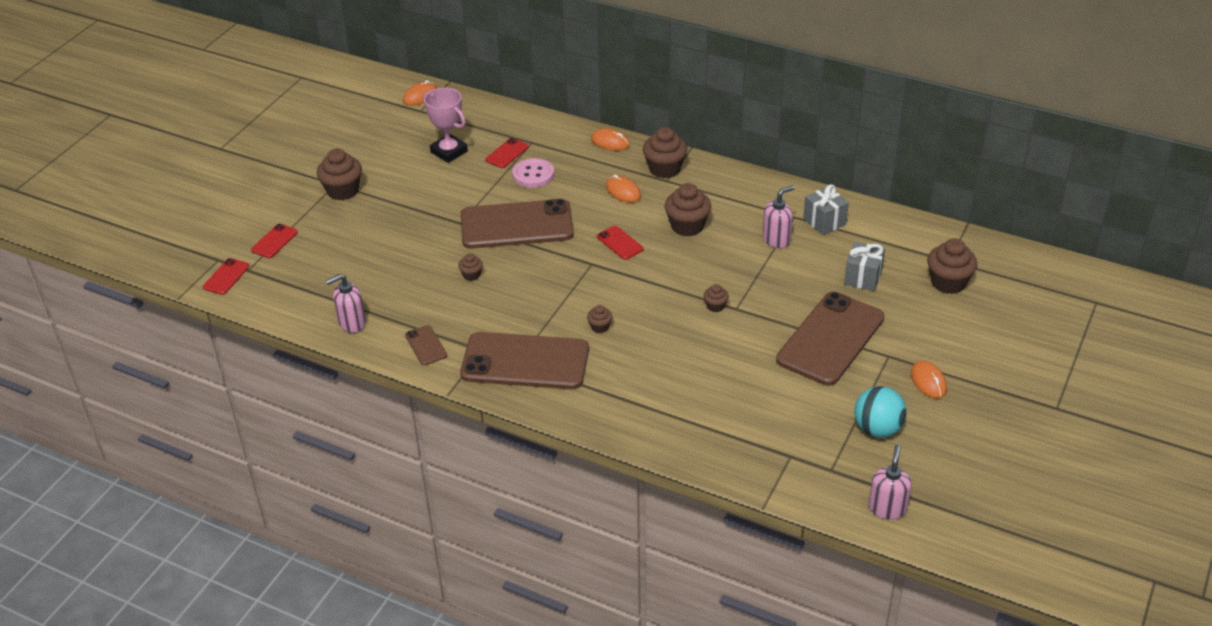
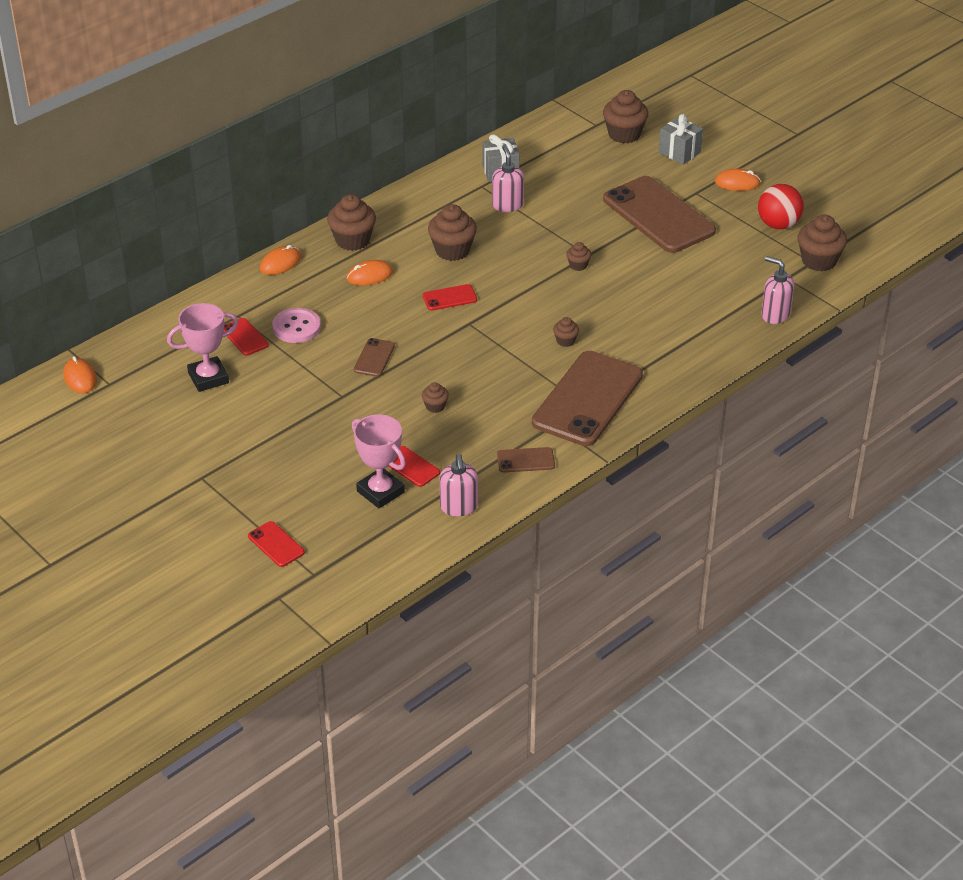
camera: 70 degrees left, 0 degrees up
(226, 277) = (315, 594): red phone -> red phone (411, 467)
(342, 190) = (219, 473): brown cupcake -> brown cupcake (819, 261)
(353, 276) = (380, 492): none -> pink trophy
(516, 225) = (374, 358): brown phone -> brown phone, size x0.43
(863, 277) = (590, 175): grey gift -> grey gift (679, 152)
(877, 429) = (778, 225): turquoise ball -> red ball
(887, 508) = (866, 247): pink soap dispenser -> pink soap dispenser (775, 315)

